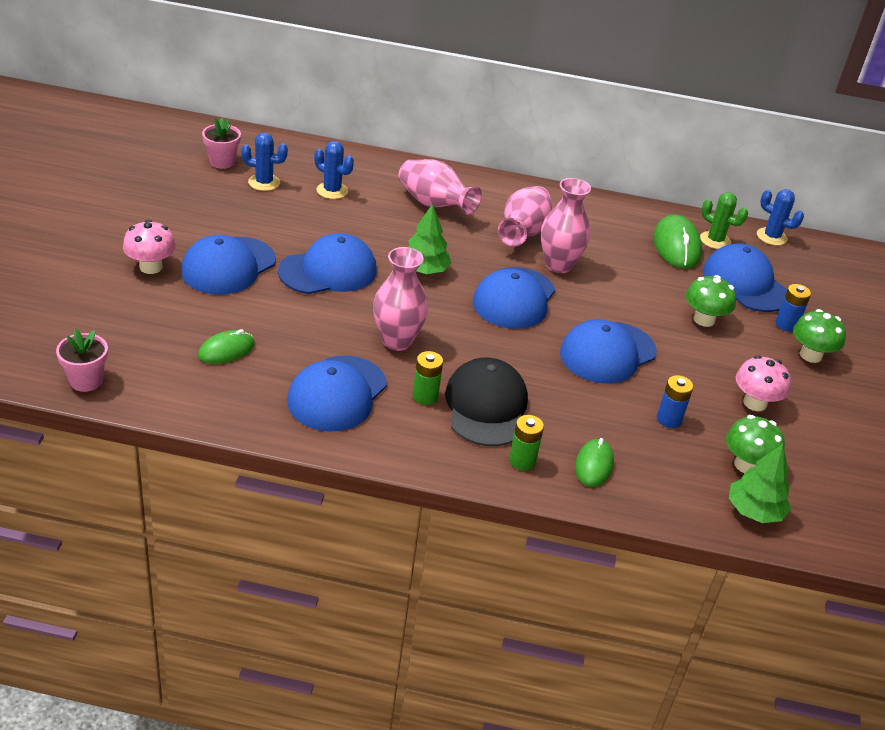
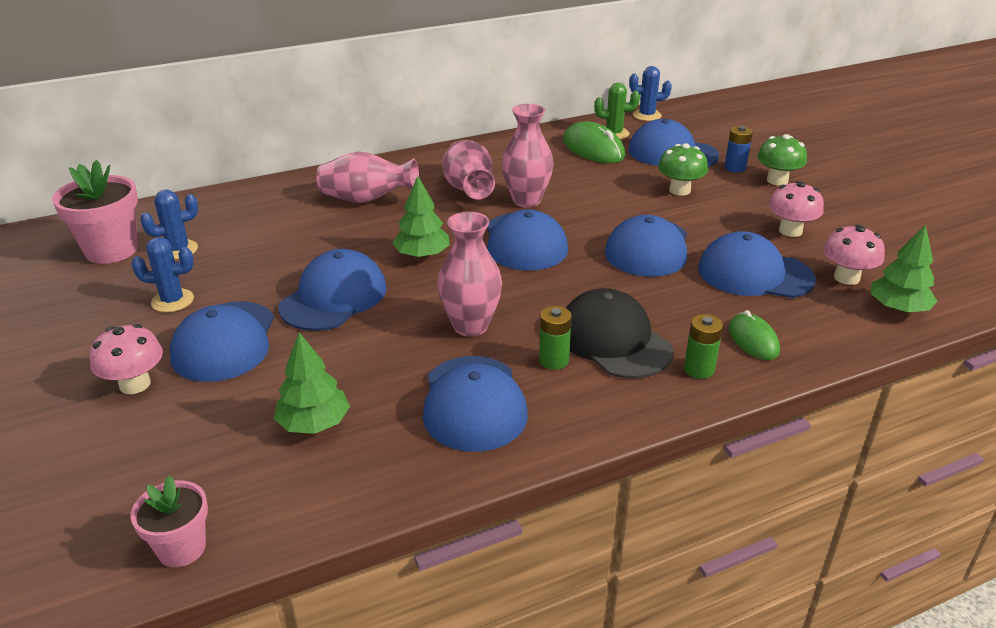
camera: 30 degrees left, 5 degrees down
(222, 162) = (111, 250): pink flower pot -> pink flower pot, size x1.64
(226, 350) = (314, 424): green mouse -> green tree
(332, 191) = (257, 228): blue cactus -> blue cactus (172, 301)
(669, 419) = (754, 274): blue battery -> blue cap
(746, 465) = (846, 278): green mushroom -> pink mushroom

